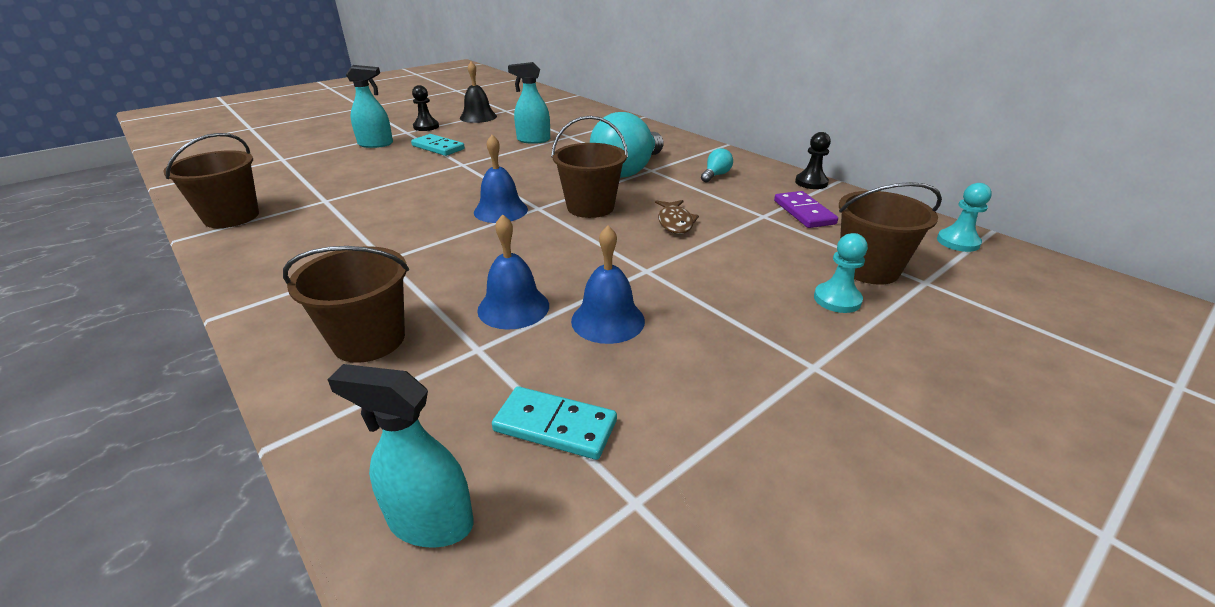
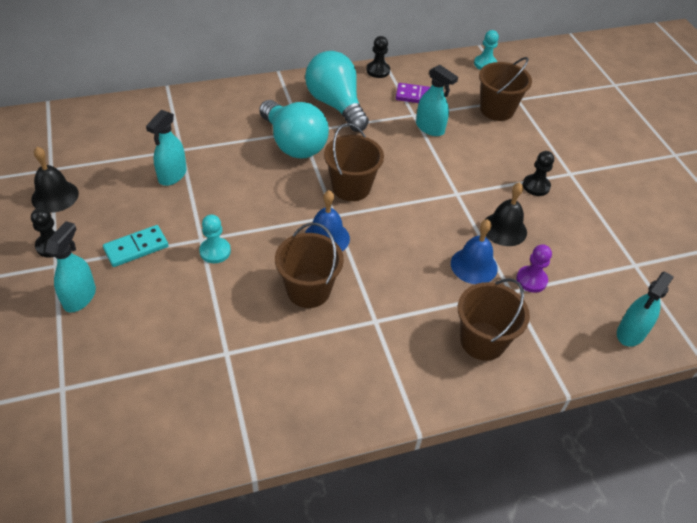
camera: 70 degrees left, 15 degrees up
(231, 217) = (222, 430): brown bucket -> brown bucket (308, 290)
(512, 365) = (531, 280): none -> purple pawn
(555, 426) = (584, 276): turquoise domino -> none
(608, 320) = (504, 229): blue bell -> black bell
(675, 222) = (400, 156): brown fish -> none
(715, 175) = (336, 105): turquoise light bulb -> turquoise light bulb, size x2.42
(736, 334) = (536, 186): none -> black pawn
(752, 230) = (430, 128): none -> turquoise spray bottle
(837, 299) = (520, 137): turquoise pawn -> turquoise pawn (215, 251)

